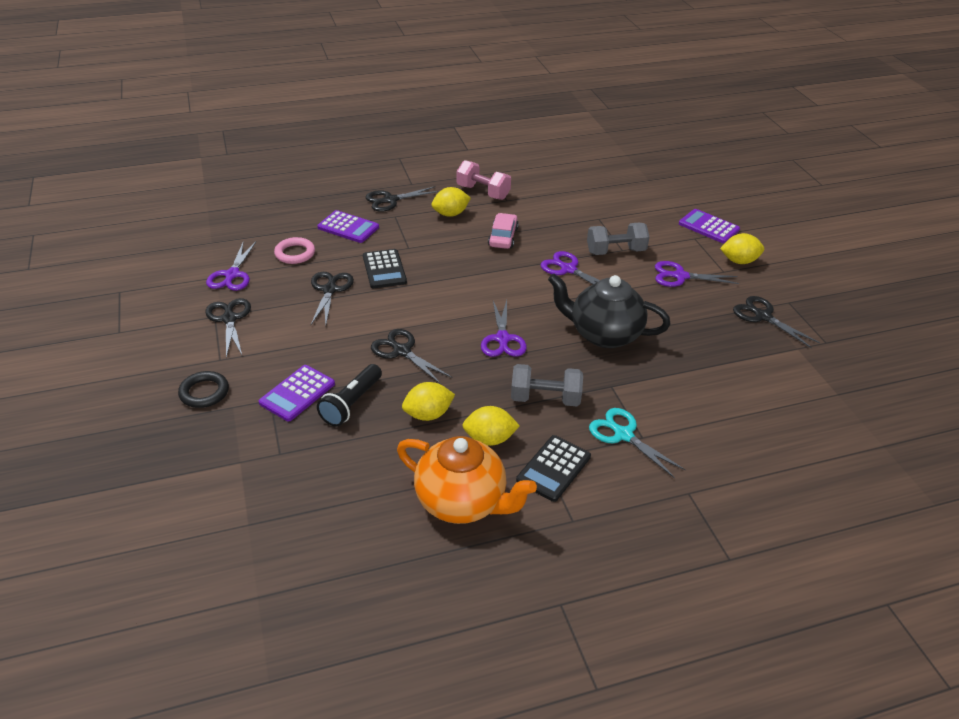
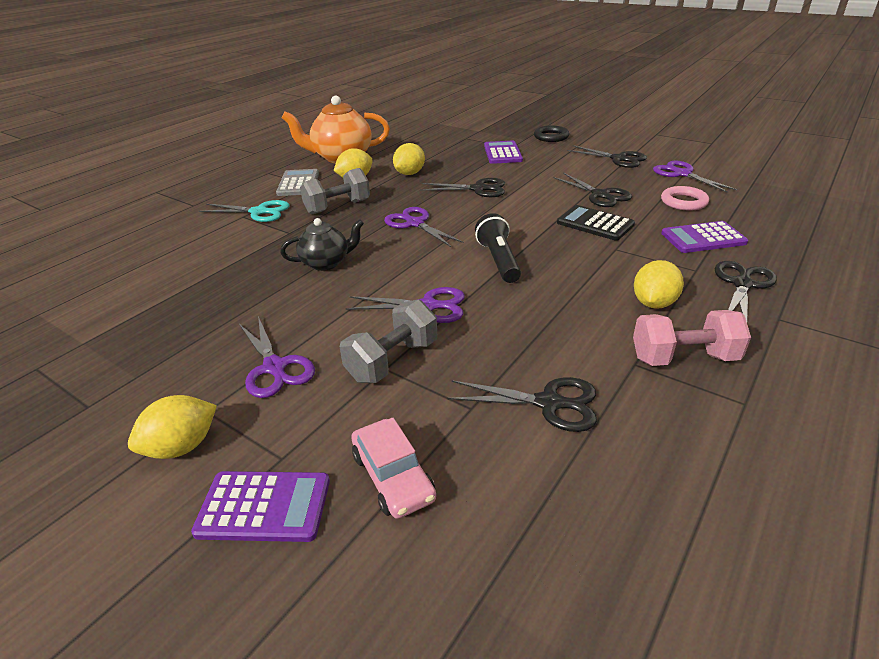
camera: 145 degrees right, 5 degrees down
(351, 403) = (464, 161): black flashlight -> black flashlight (498, 260)
(503, 237) = (550, 306): pink car -> pink car (393, 477)
(553, 468) = (298, 183): black calculator -> grey calculator
(603, 334) = (326, 263): black teapot -> black teapot, size x0.59
(680, 276) = (275, 368): purple scissors -> purple scissors turned 90 degrees clockwise
(762, 316) = (133, 364): black scissors -> black scissors (549, 403)

